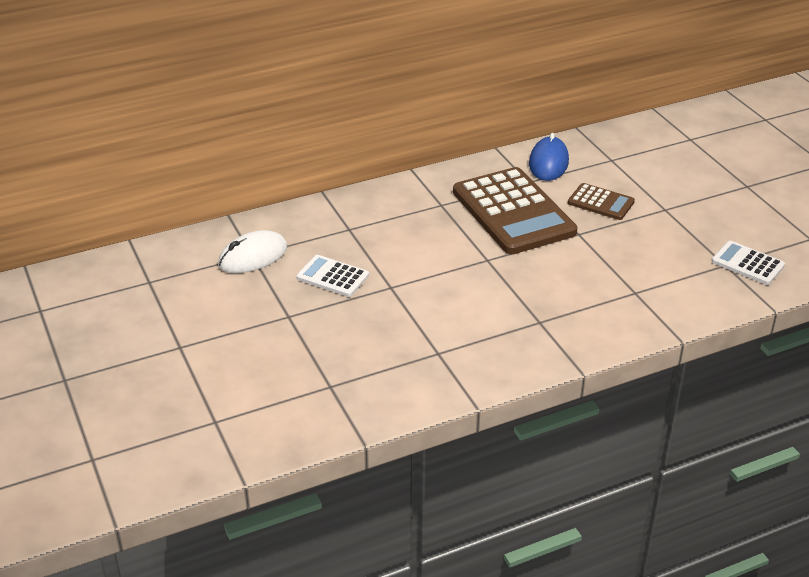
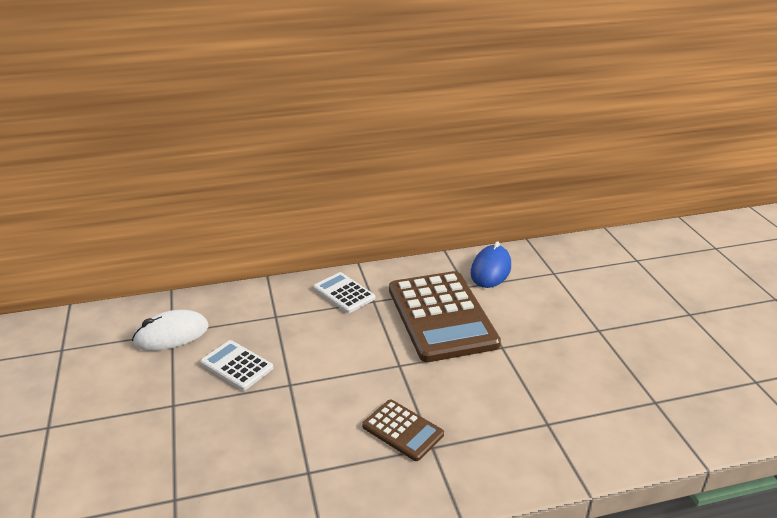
camera: 10 degrees right, 5 degrees down
(600, 202) = (533, 316): brown calculator -> brown calculator (402, 430)
(747, 263) = (681, 404): white calculator -> white calculator (344, 293)

